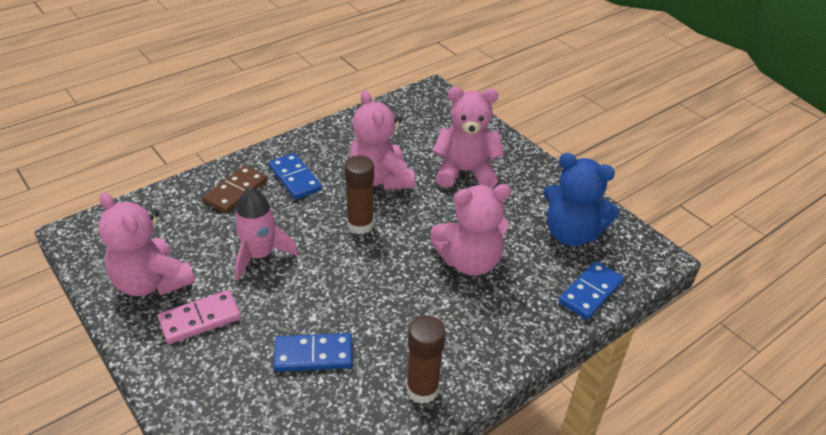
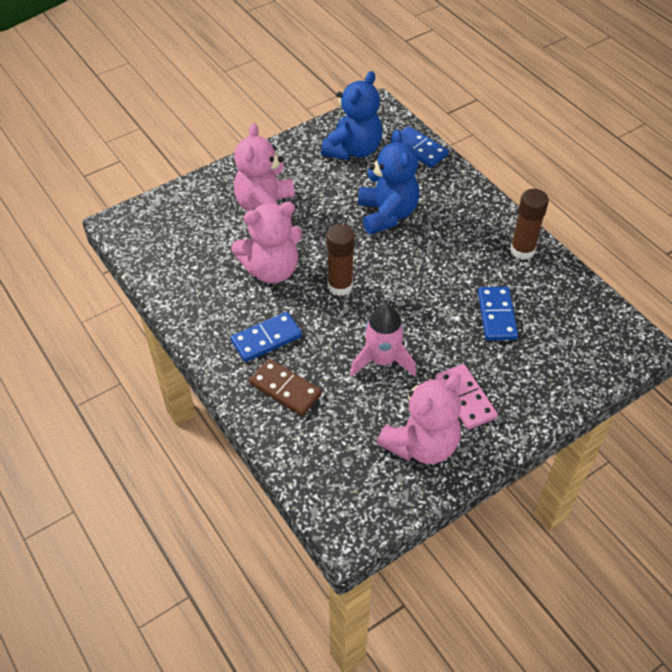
camera: 85 degrees left, 10 degrees up
(469, 261) = (387, 214): pink teddy bear -> blue teddy bear

